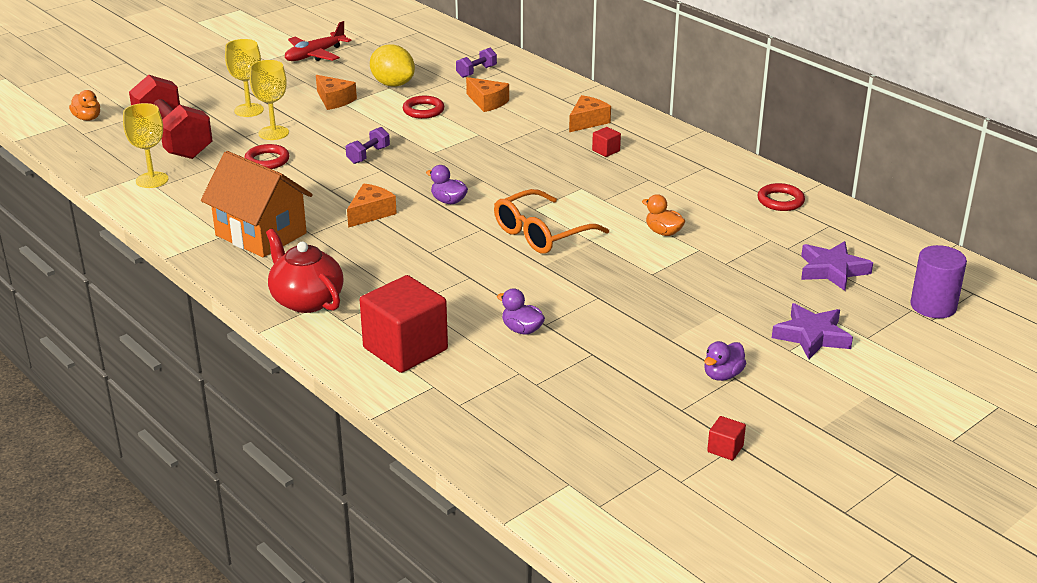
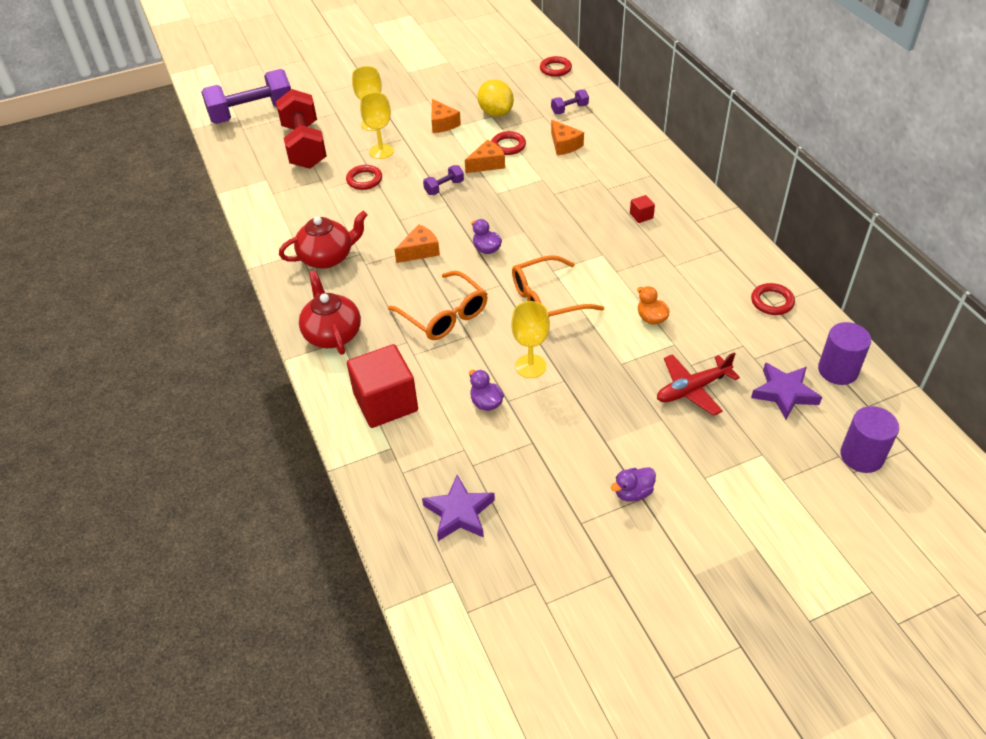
camera: 20 degrees right, 15 degrees up
(87, 118) = (252, 114): orange duck -> purple dumbbell
(152, 180) = (272, 186): yellow goblet -> yellow goblet (530, 366)
(261, 234) = (327, 257): orange house -> red teapot
(315, 55) = (447, 72): red plane -> red plane (692, 389)
(431, 264) = (444, 315): none -> orange glasses
(441, 39) = (555, 69): none -> red ring
(587, 121) = (639, 180): orange cheese -> orange cheese (487, 164)
(725, 449) = (599, 577): red cube -> none
(812, 336) = (732, 466): purple star -> purple star (459, 512)
(874, 244) = (837, 370): none -> purple cylinder

